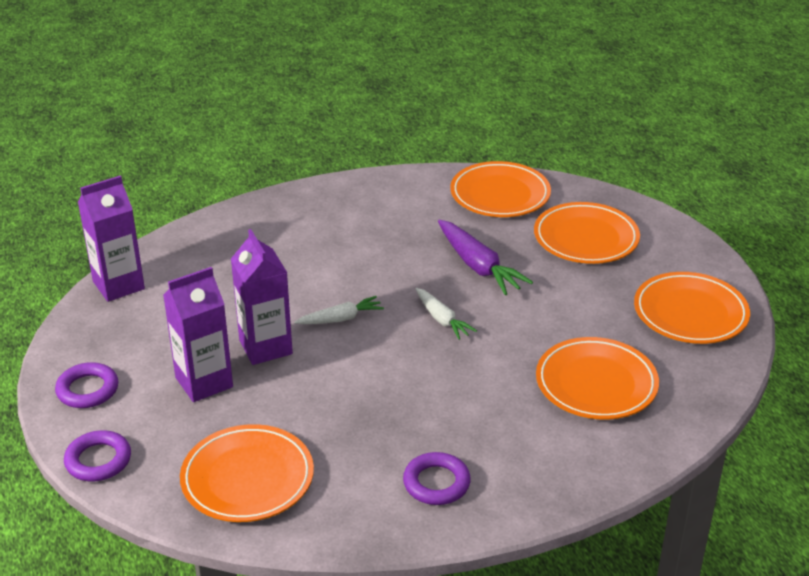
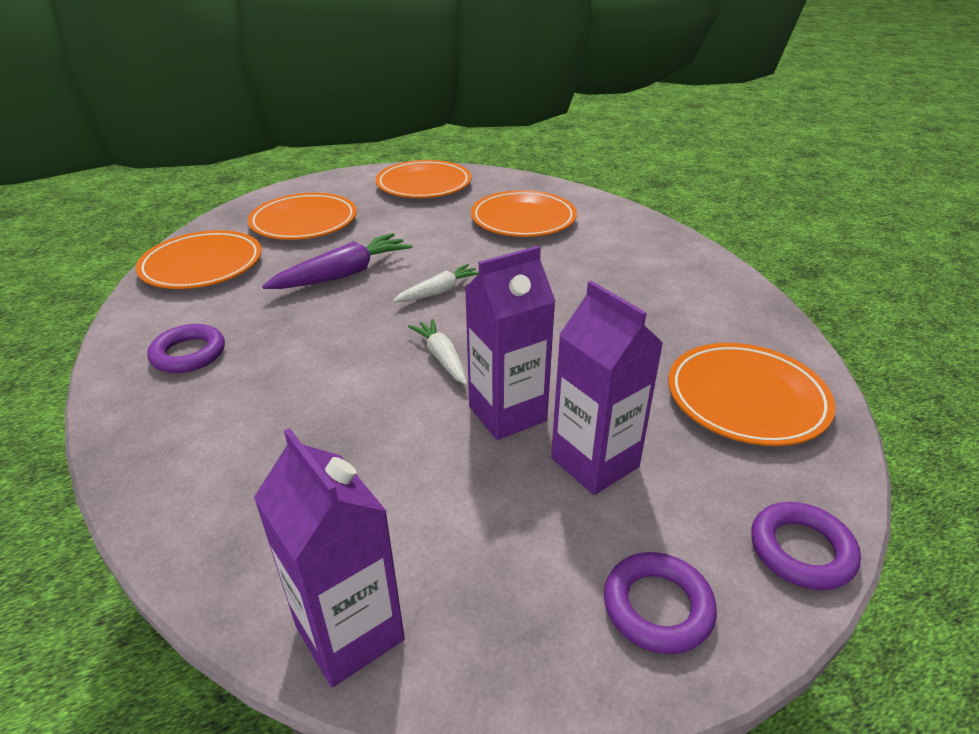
camera: 95 degrees left, 0 degrees up
(436, 483) = (683, 285): purple ring -> purple ring (188, 354)

